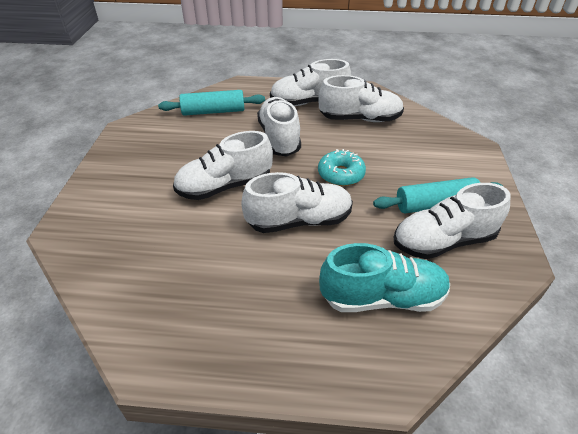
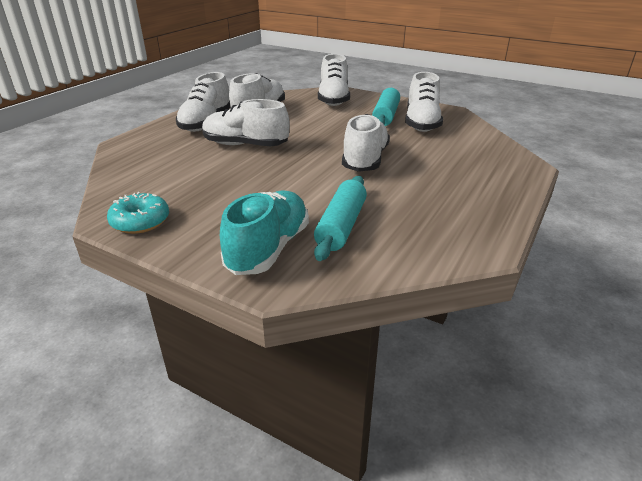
camera: 65 degrees left, 10 degrees down
(213, 111) = (154, 165): turquoise rolling pin -> turquoise rolling pin (341, 226)
(225, 186) = (290, 180): white shoe -> white shoe (333, 99)
(341, 174) = (323, 134): turquoise donut -> turquoise donut (140, 221)
(382, 297) = (460, 151): turquoise shoe -> turquoise shoe (268, 248)

